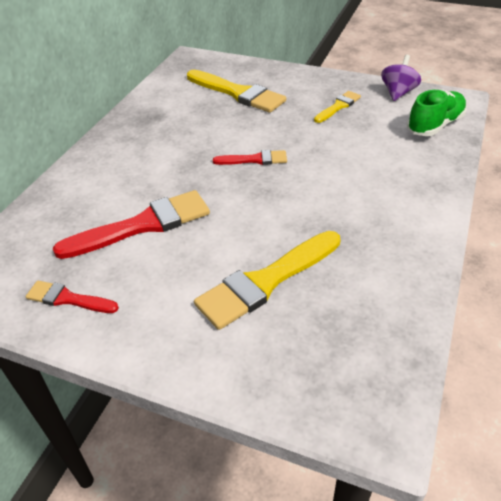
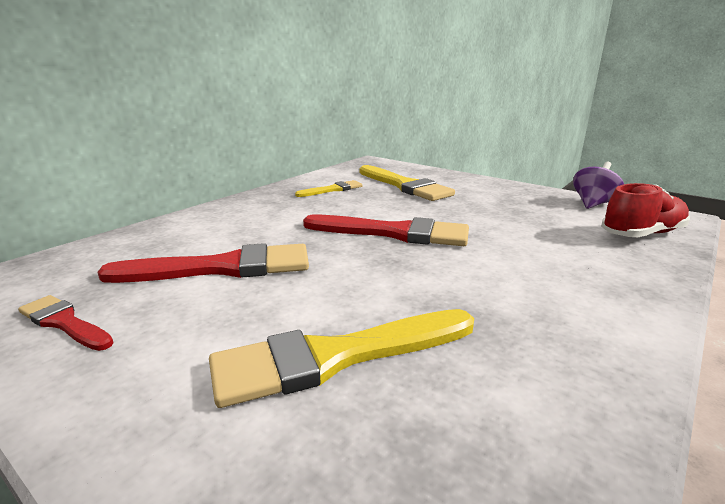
camera: 15 degrees right, 20 degrees down
(254, 159) = (394, 233): red brush -> red brush, size x1.84
(338, 106) = (515, 206): yellow brush -> yellow brush (332, 189)
(435, 125) = (642, 234): green shoe -> red shoe

